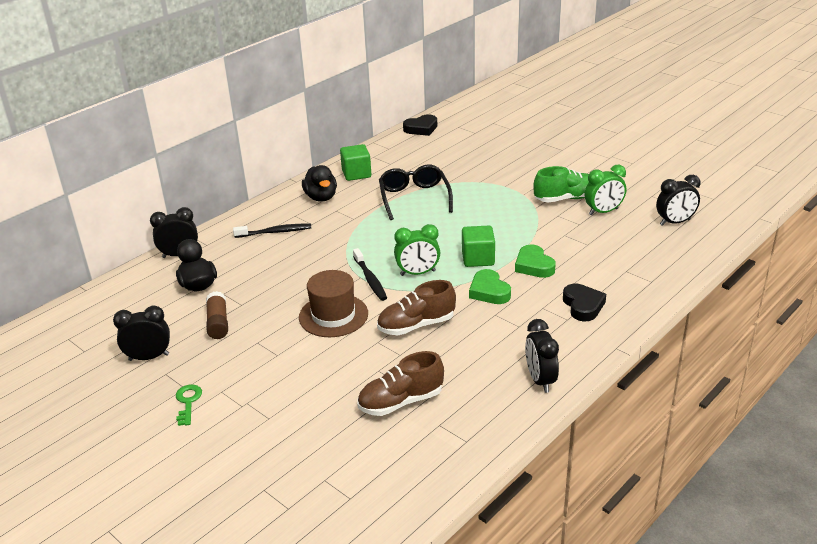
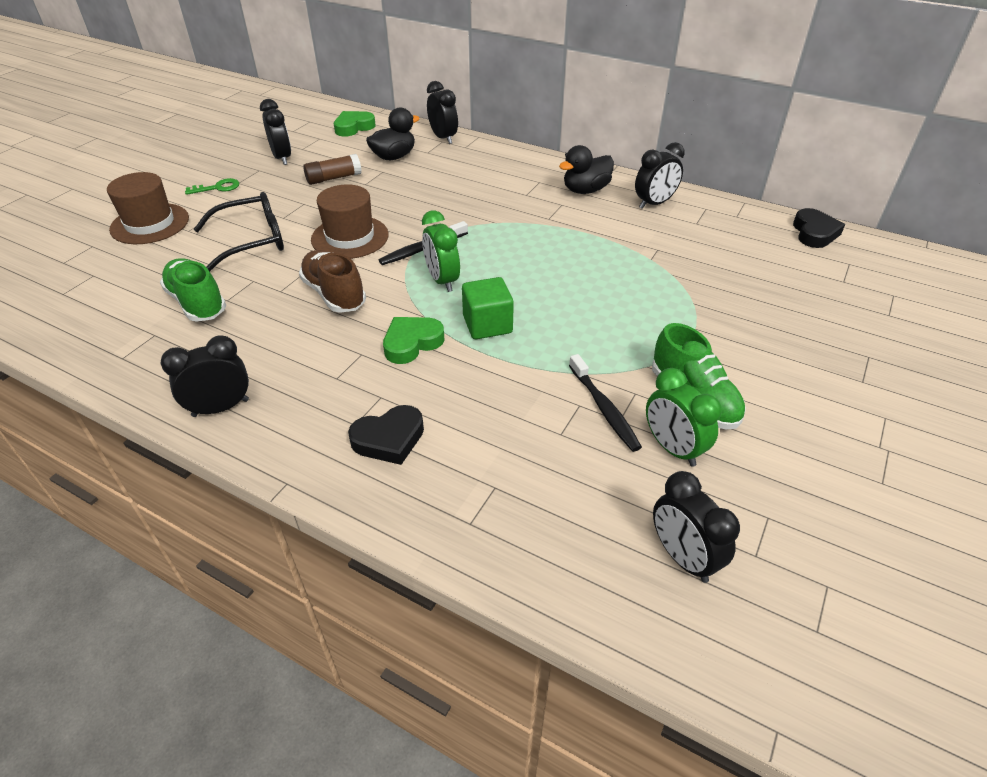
camera: 75 degrees right, 10 degrees up
(240, 448) = (150, 224): none -> brown hat
(275, 232) = (500, 177): black toothbrush -> black toothbrush (604, 408)
(356, 174) = (654, 203): green cube -> black clock
(401, 402) = (197, 303): brown shoe -> green shoe
(414, 198) = (618, 254): black glasses -> black glasses (252, 241)
(421, 128) = (814, 233): black heart -> black heart turned 135 degrees counterclockwise
(534, 266) = (483, 379): green heart -> green heart (353, 127)

